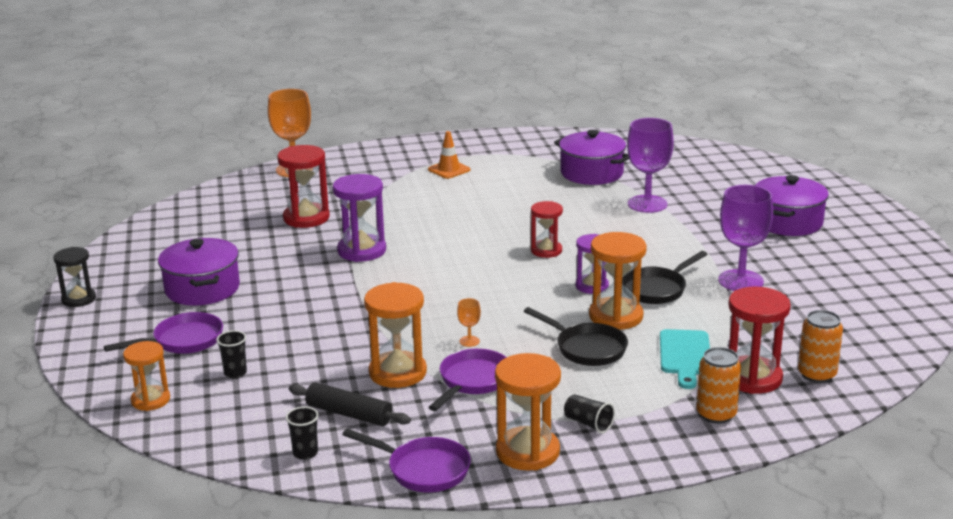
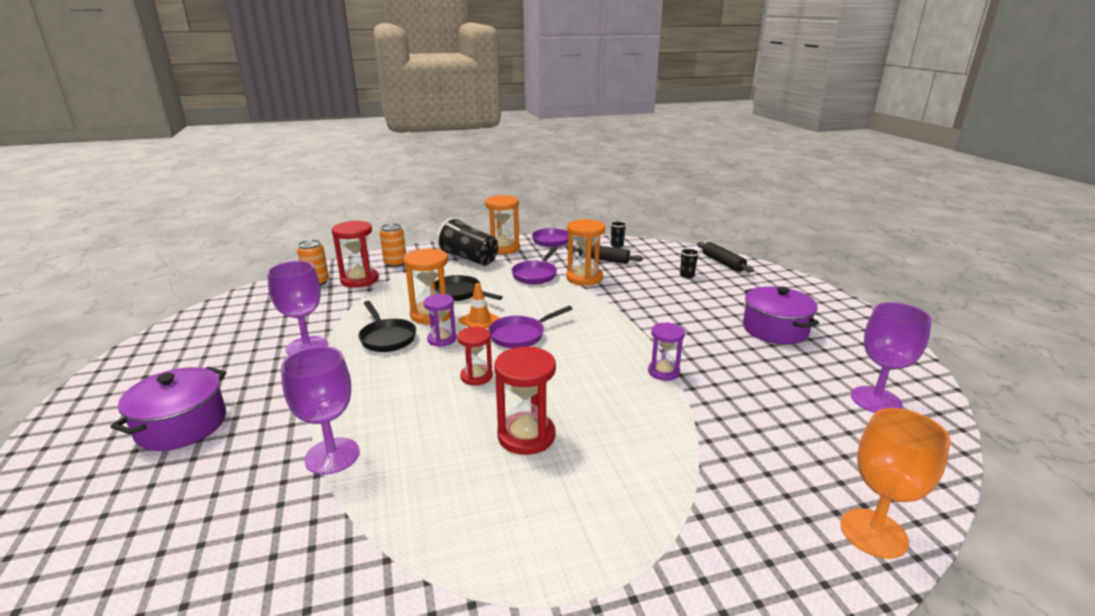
camera: 175 degrees right, 0 degrees up
(79, 299) = (864, 318): black hourglass -> none
(150, 400) = (723, 263): orange hourglass -> black rolling pin
(183, 341) = (742, 292): purple pan -> purple pan (520, 335)
(192, 227) = (876, 400): none -> purple goblet
(306, 218) = (758, 418): red hourglass -> red hourglass (526, 436)
(362, 251) = (663, 372): purple hourglass -> purple hourglass, size x0.64
(449, 170) = (617, 540): orange traffic cone -> orange traffic cone (479, 320)
(469, 341) = (541, 296): orange goblet -> none
(588, 423) = (469, 258): black cup -> black cup, size x2.19
(591, 173) = (380, 536): purple pot -> none
(656, 289) = (387, 338): black pan -> black pan turned 105 degrees clockwise
(685, 355) = (394, 291): turquoise cutting board -> none

